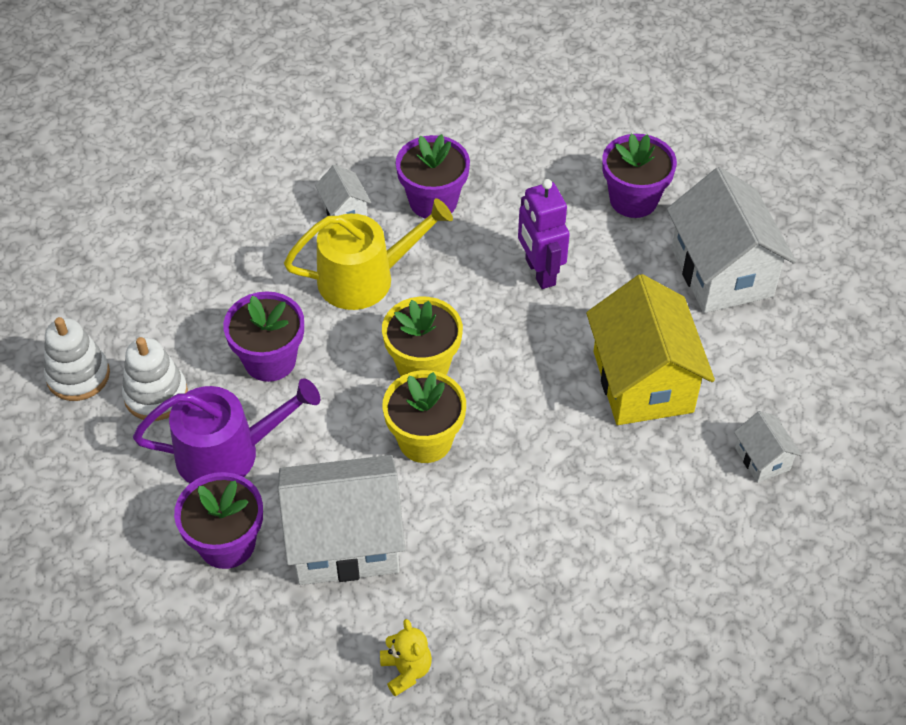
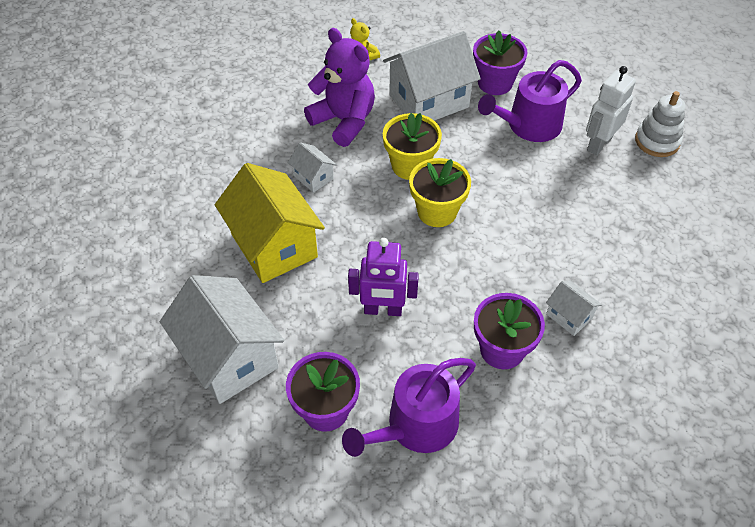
camera: 160 degrees right, 0 degrees up
(156, 395) = (599, 144): white stacking toy -> white robot
(270, 360) = (543, 185): purple flower pot -> none
(365, 278) = (516, 263): yellow watering can -> none
(487, 544) = (344, 121): none -> purple teddy bear
(539, 272) = (383, 310): purple robot -> purple robot turned 135 degrees clockwise
(551, 164) = (416, 426): none -> purple watering can
(762, 459) = (176, 216): white house -> white house (313, 177)

